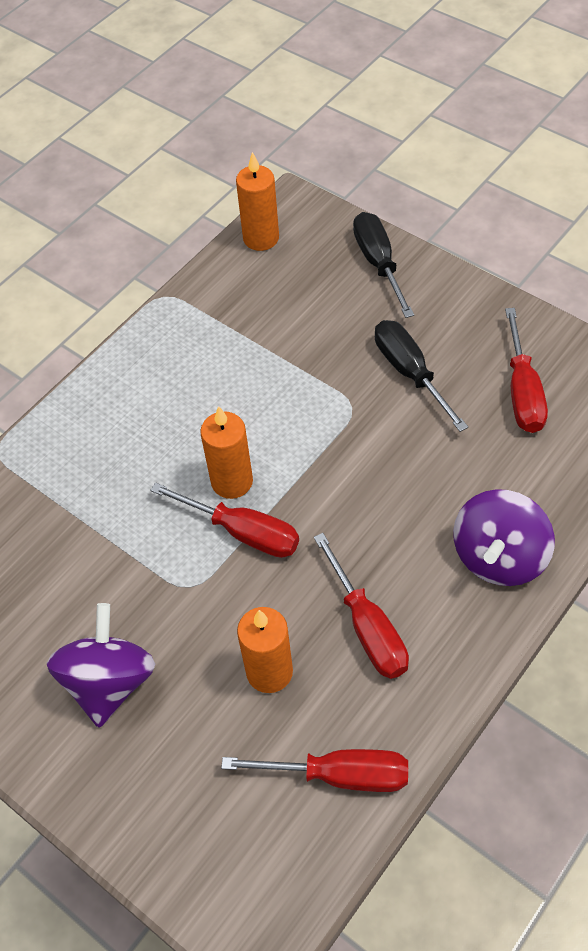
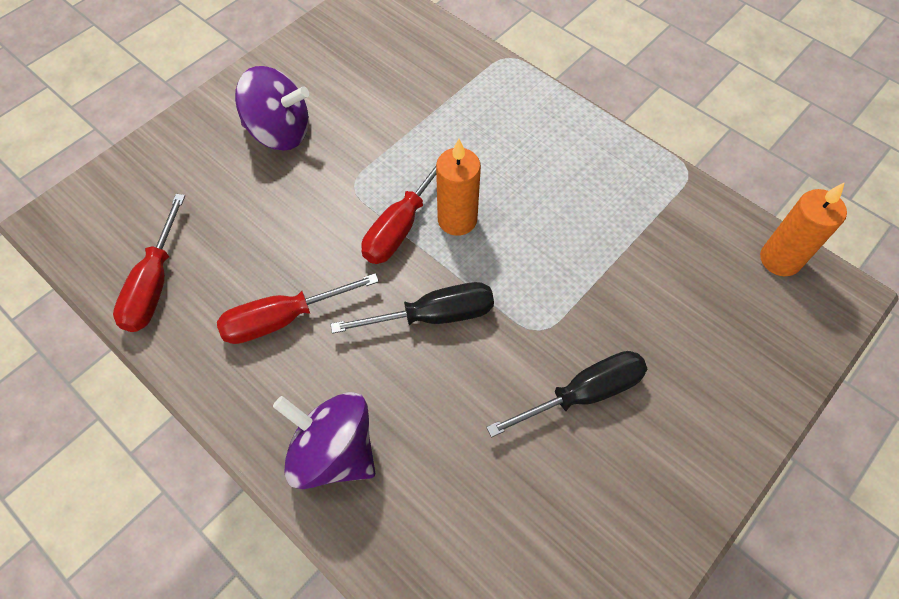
camera: 90 degrees right, 5 degrees up
(269, 672) = (260, 239): orange candle -> none
(379, 264) = (751, 379): black screwdriver -> black screwdriver (433, 316)
(522, 391) = (552, 519): red screwdriver -> none

